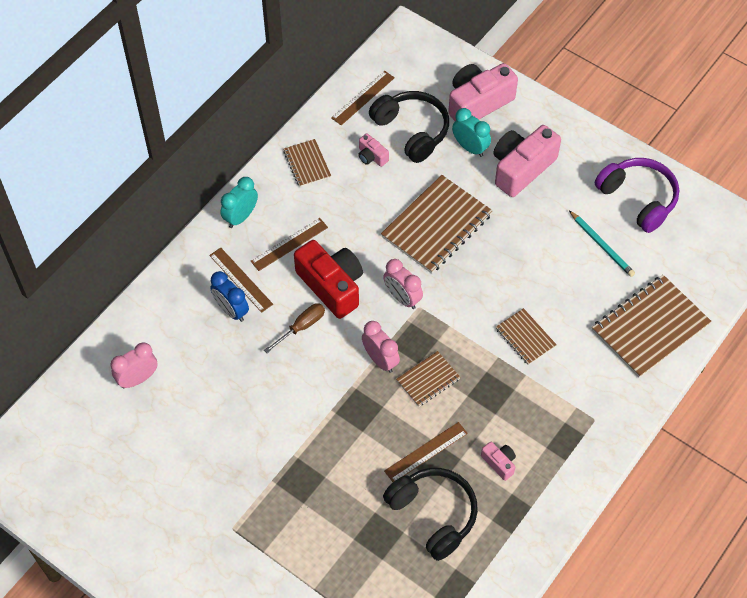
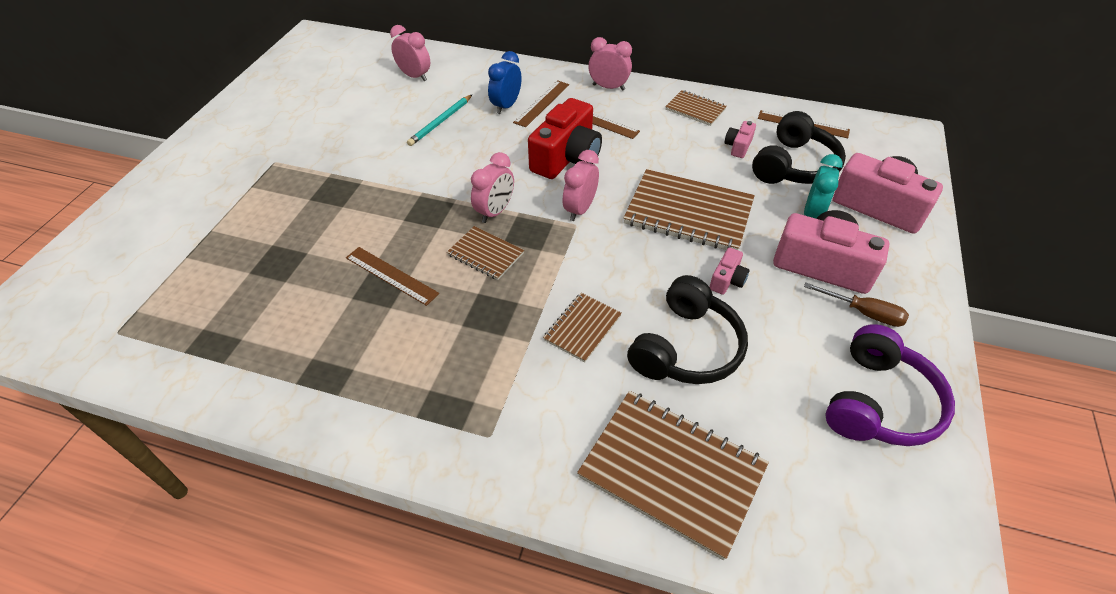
camera: 70 degrees right, 10 degrees down
(241, 217) = (608, 87): turquoise clock -> pink clock
(301, 327) = (509, 150): brown screwdriver -> brown screwdriver (864, 313)
(307, 164) = (695, 109): brown notebook -> brown notebook turned 75 degrees clockwise
(433, 514) = (311, 301): black headphones -> black headphones (686, 348)
(499, 463) = (394, 346): pink camera -> pink camera (727, 280)
(602, 245) = (770, 376): turquoise pencil -> turquoise pencil (441, 122)

